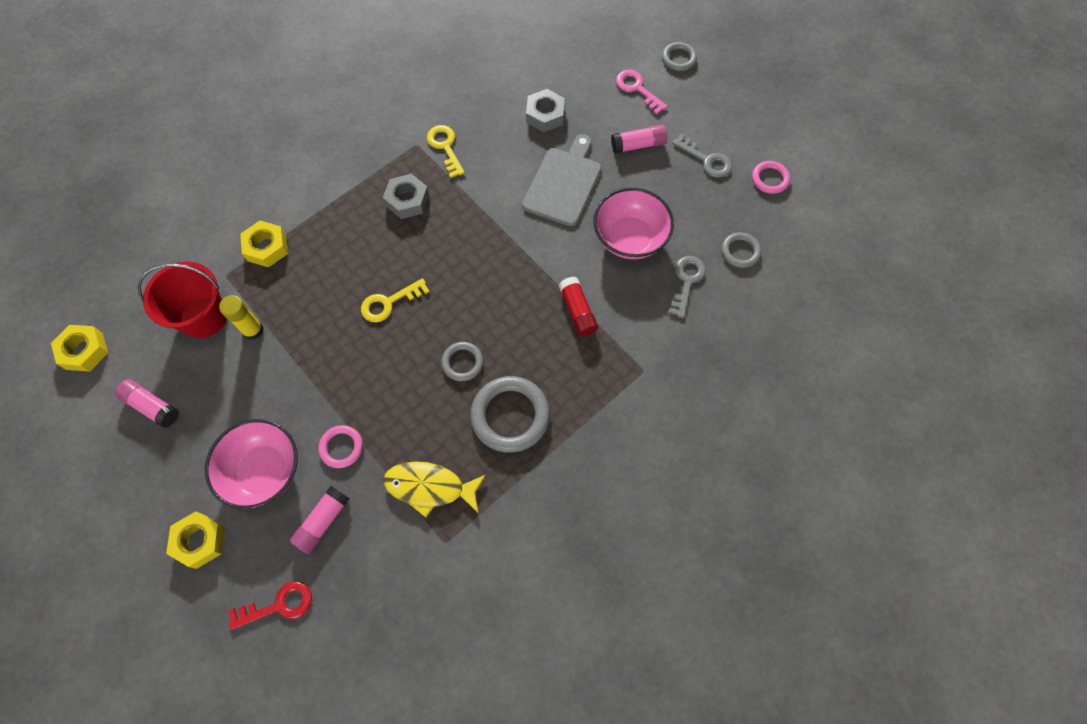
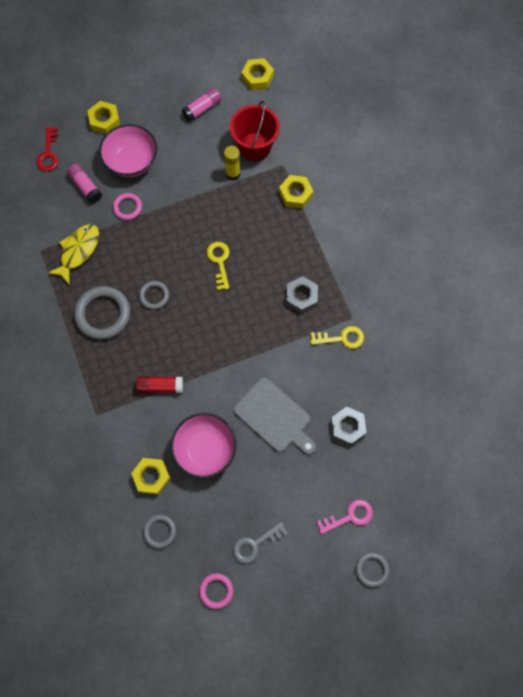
camera: 110 degrees right, 5 degrees up
(638, 145) = (290, 492): pink glue stick -> none
(686, 281) = (152, 477): grey key -> yellow nut

